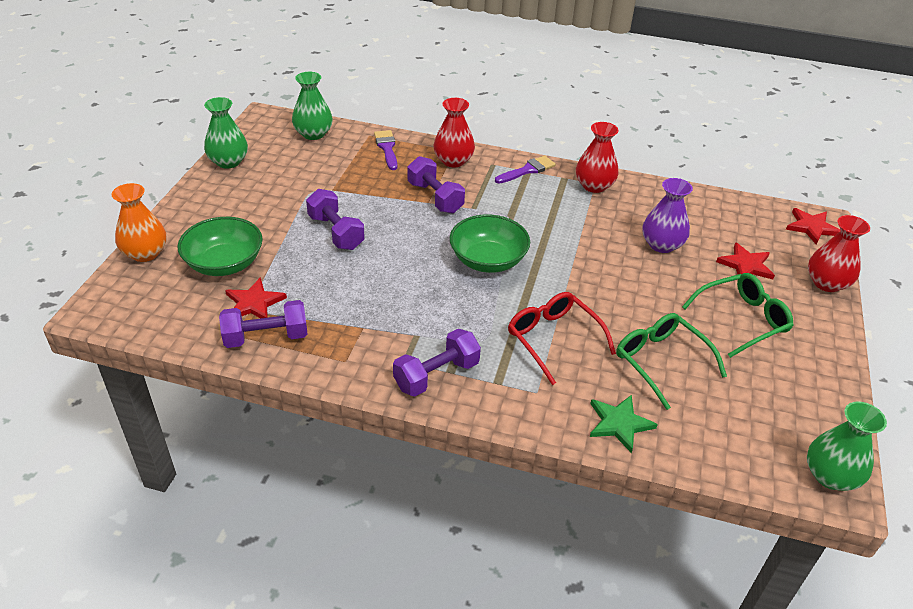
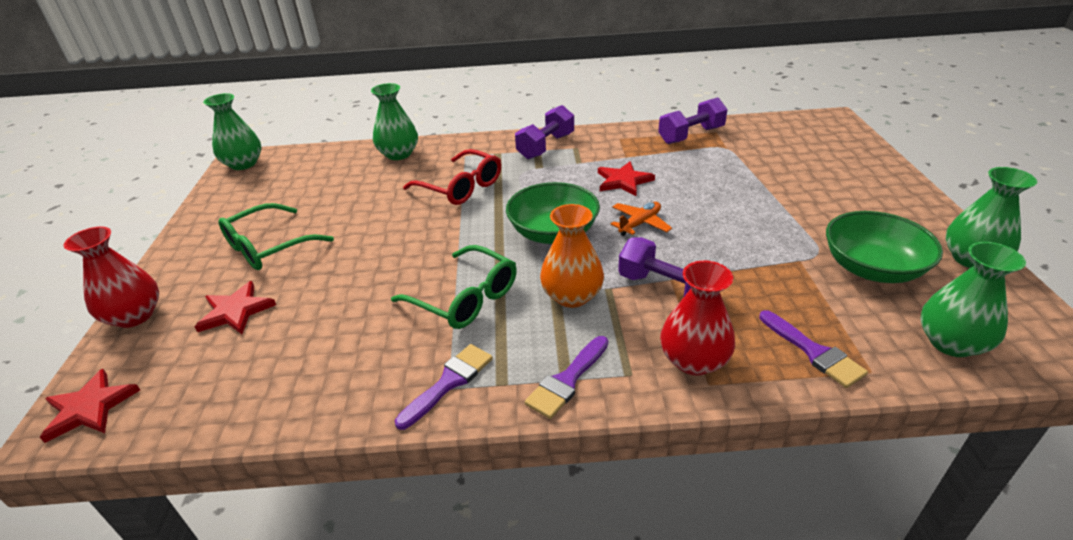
camera: 165 degrees right, 5 degrees down
(145, 253) = (870, 156): orange vase -> orange vase (572, 296)
(224, 263) = (794, 166): green bowl -> green bowl (872, 268)
(254, 303) = (728, 149): red star -> red star (623, 181)
(336, 232) = (733, 216): purple dumbbell -> none
(413, 248) = (640, 223): none -> orange plane
(594, 186) = (449, 382): red vase -> purple brush
(619, 423) = (398, 154): green star -> green vase
(660, 361) = (362, 195): green glasses -> green glasses (465, 298)
(661, 245) = (345, 308): purple vase -> none

